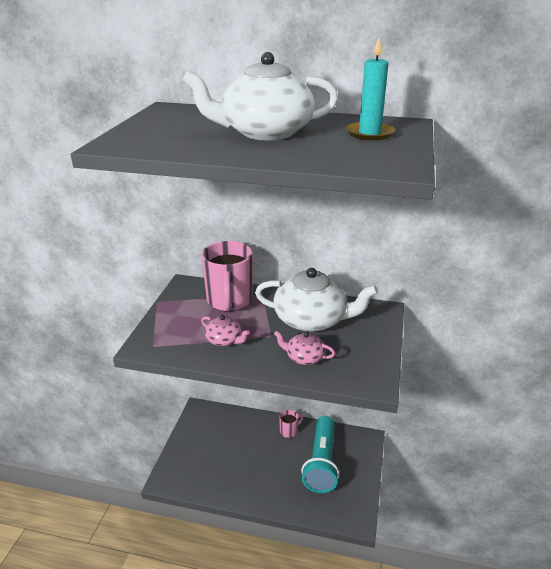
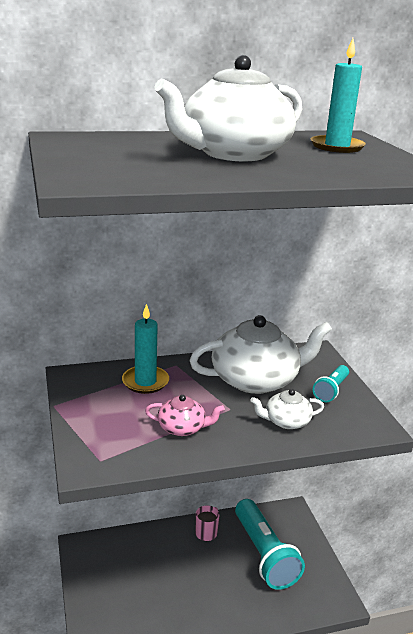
camera: 30 degrees left, 5 degrees down
(229, 300) = (145, 382): pink mug -> turquoise candle
(304, 357) = (286, 421): pink teapot -> white teapot
(364, 344) = (331, 390): none -> turquoise flashlight

